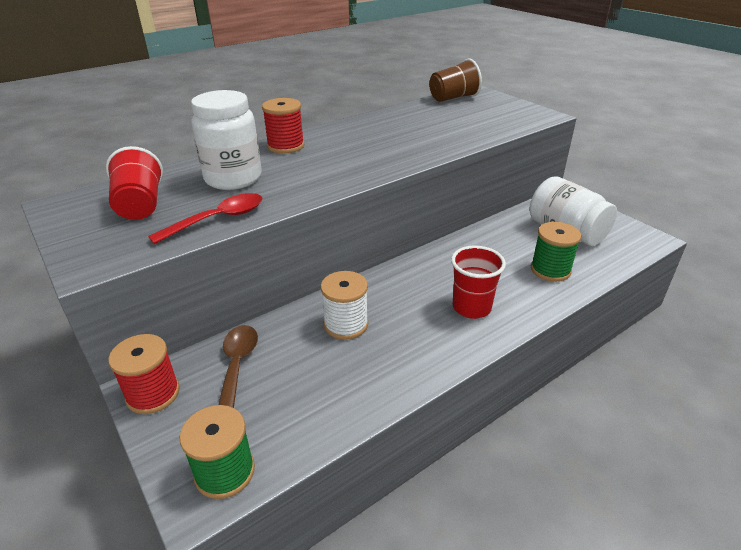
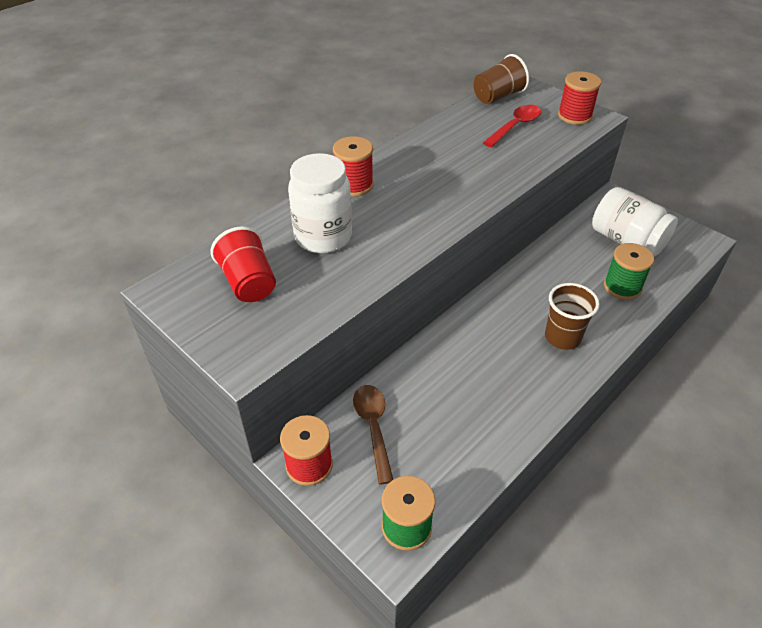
camera: 10 degrees left, 10 degrees up
(217, 219) = (335, 292): red spoon -> red spoon (515, 126)
(346, 324) = (455, 370): white spool -> none
(471, 307) = (562, 337): red cup -> brown cup
(522, 113) = (574, 116): none -> red spool

